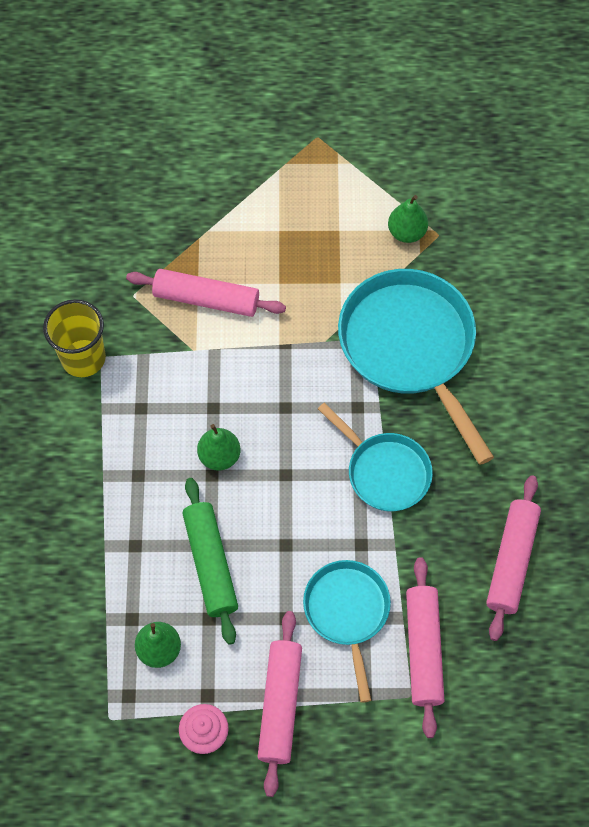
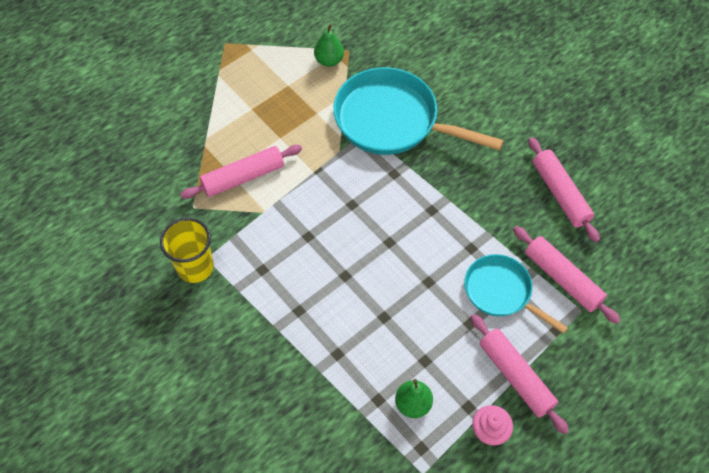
camera: 40 degrees left, 5 degrees down
(211, 563) = (394, 327): green rolling pin -> none
(219, 456) = (339, 261): green pear -> none
(384, 471) = (444, 198): turquoise pan -> none

